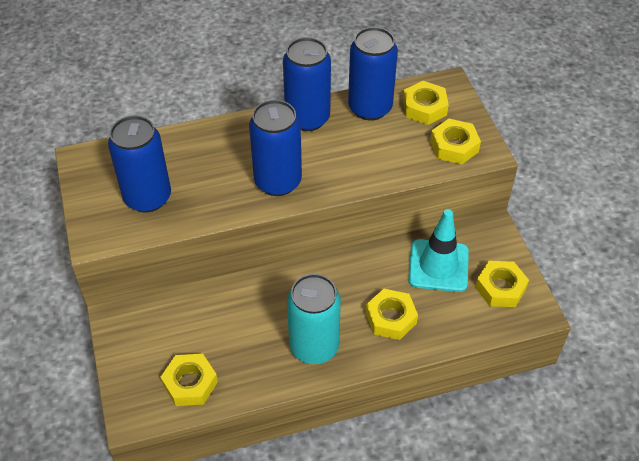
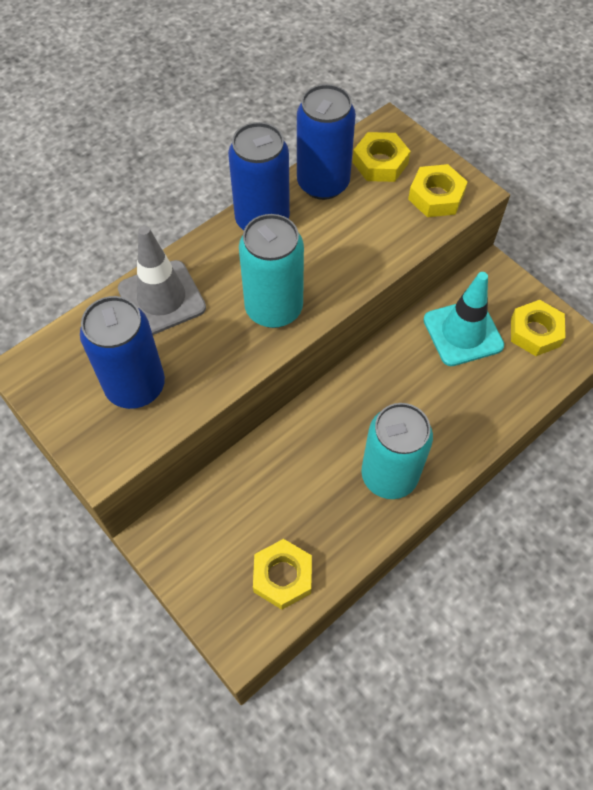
camera: 25 degrees left, 10 degrees up
(202, 146) = (162, 298): none -> grey traffic cone
(278, 181) = (274, 308): blue can -> turquoise can
(391, 318) = (448, 410): yellow nut -> none

